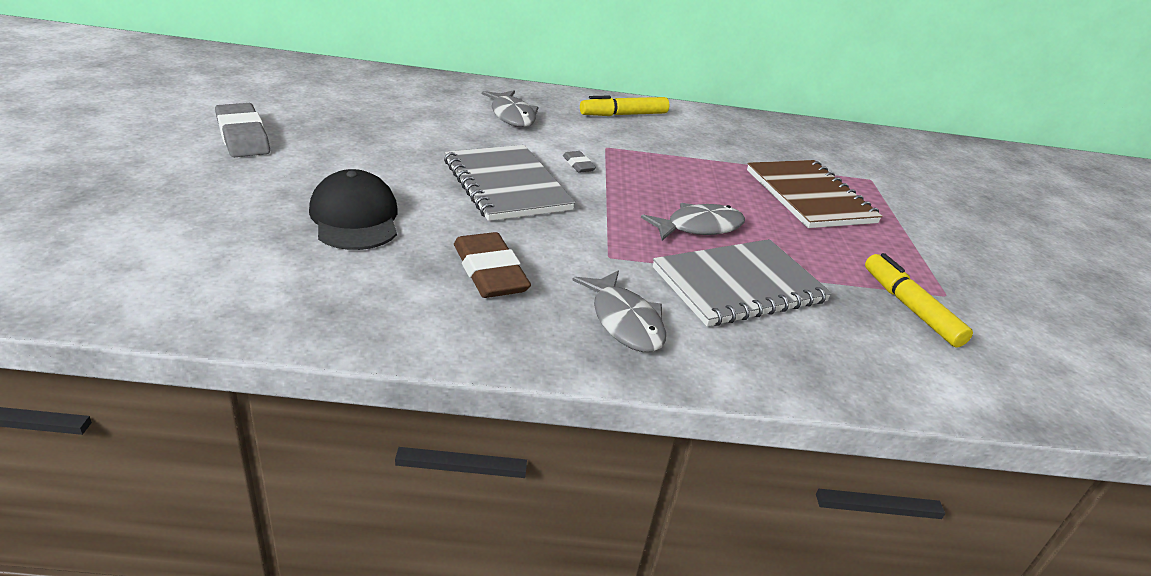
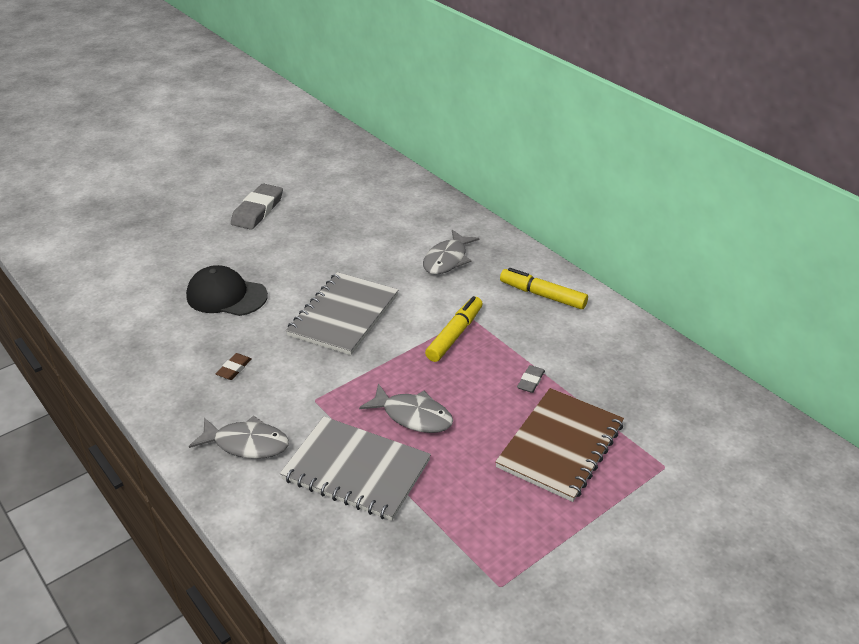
camera: 55 degrees right, 5 degrees up
(355, 218) = (226, 296): black cap -> black cap turned 105 degrees counterclockwise
(489, 272) = (234, 369): brown eraser -> brown eraser, size x0.50
(578, 165) = (420, 323): grey eraser -> grey eraser (530, 381)
(625, 321) = (247, 444): grey fish -> grey fish turned 105 degrees counterclockwise
(910, 308) = (445, 570): yellow marker -> yellow marker (454, 335)

